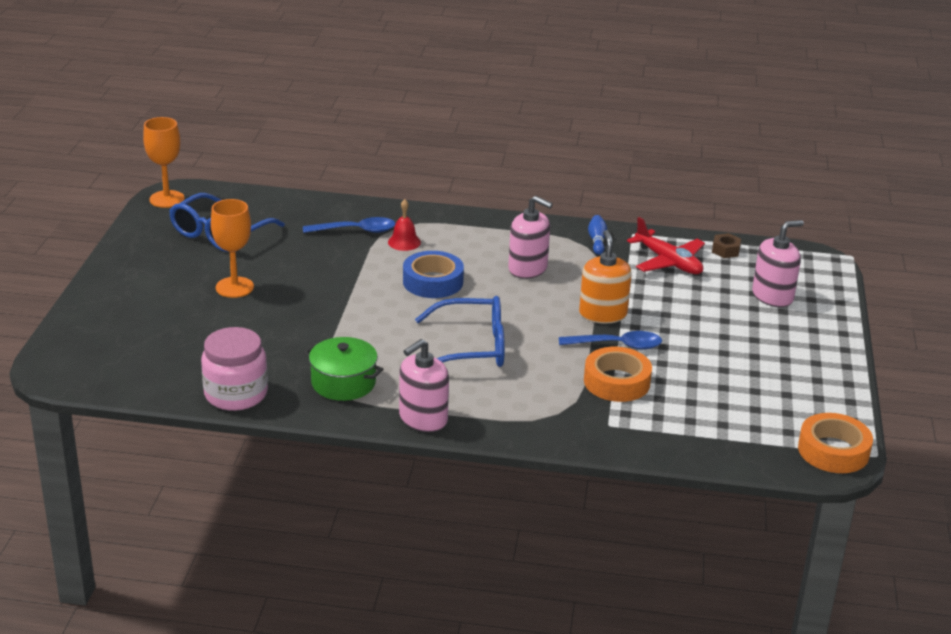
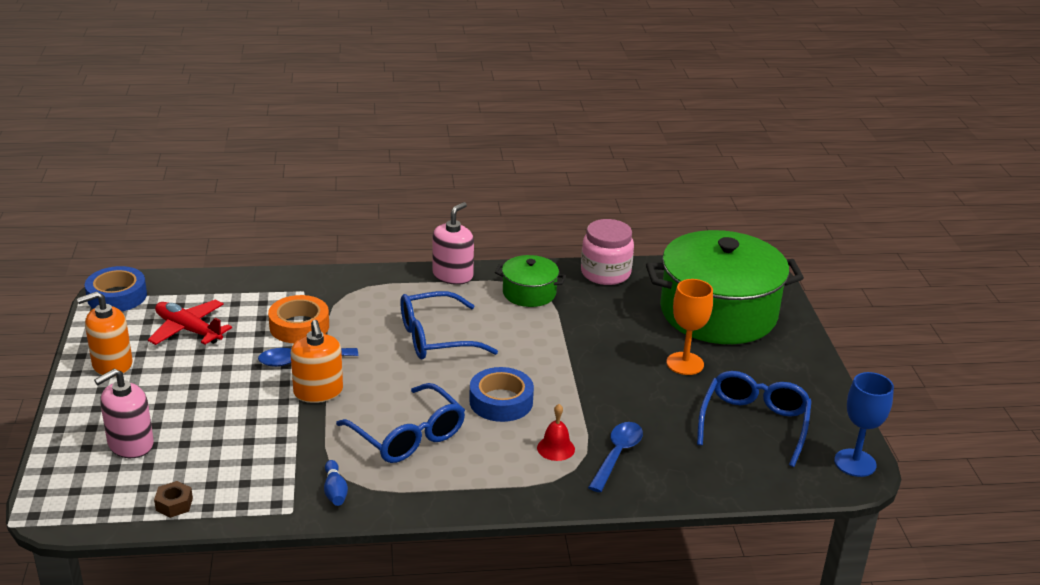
camera: 165 degrees right, 0 degrees up
(150, 329) = (718, 313): none -> green pot
(167, 199) = (855, 463): orange goblet -> blue goblet
(356, 230) = (617, 455): blue spoon -> blue spoon turned 135 degrees clockwise
(528, 268) = (407, 435): pink soap dispenser -> blue glasses
(668, 262) = (247, 473): red plane -> red plane (188, 330)
(812, 369) = (112, 364): none -> orange soap dispenser
(833, 451) = (117, 296): orange tape -> blue tape

